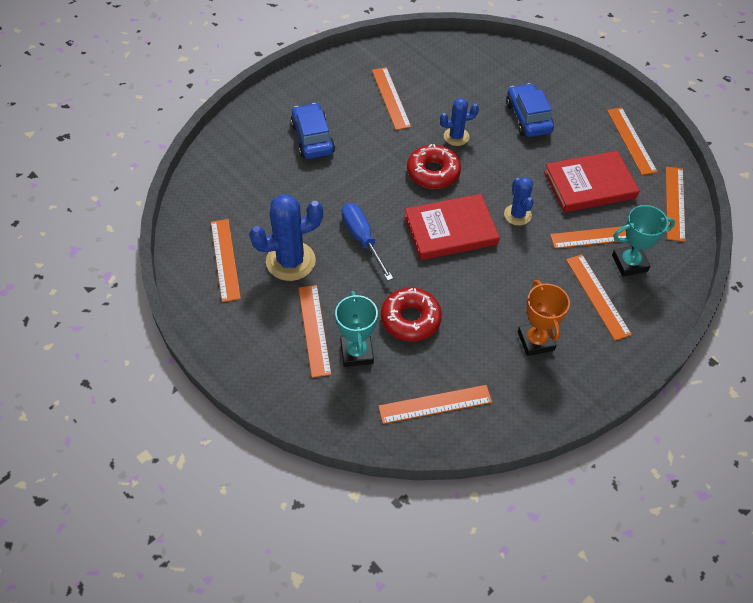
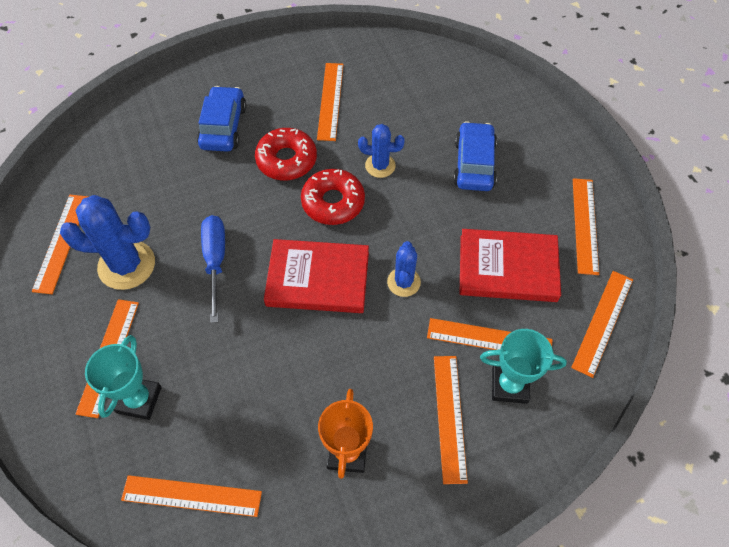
camera: 20 degrees right, 5 degrees up
(410, 319) = (218, 377): red donut -> red donut (286, 160)

